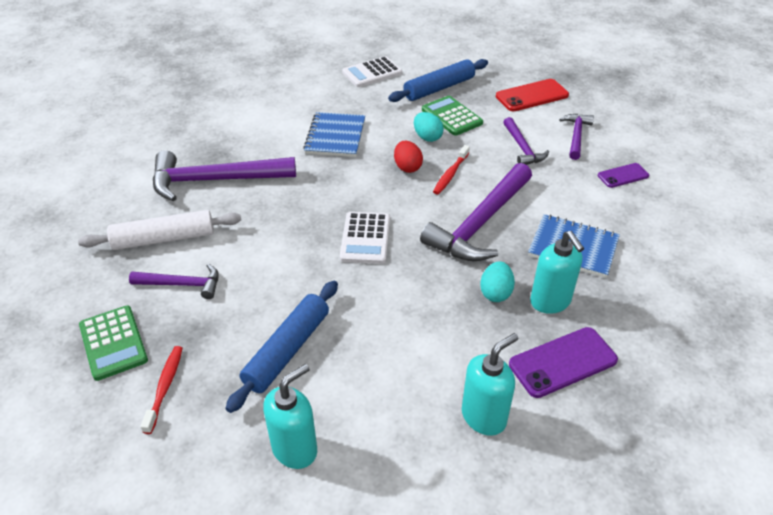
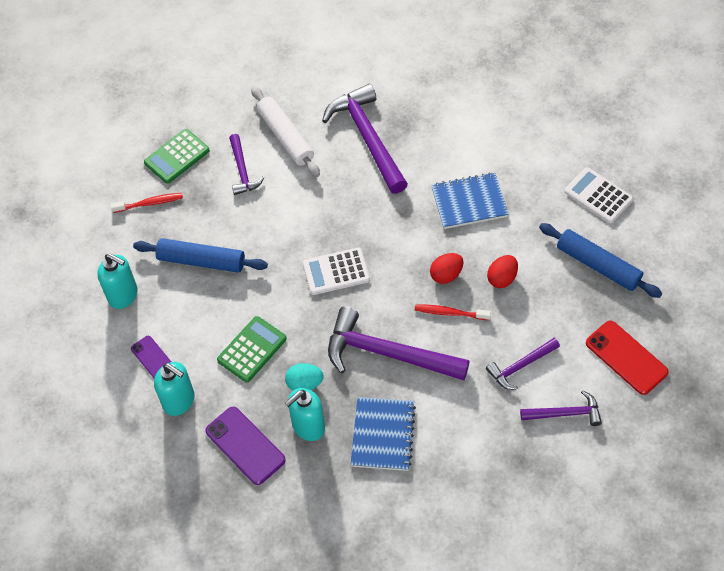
camera: 75 degrees right, 15 degrees up
(427, 137) = (502, 278): turquoise egg -> red egg
(451, 116) = (549, 290): green calculator -> green calculator (252, 349)
(623, 176) = (511, 467): purple phone -> purple phone (152, 358)

